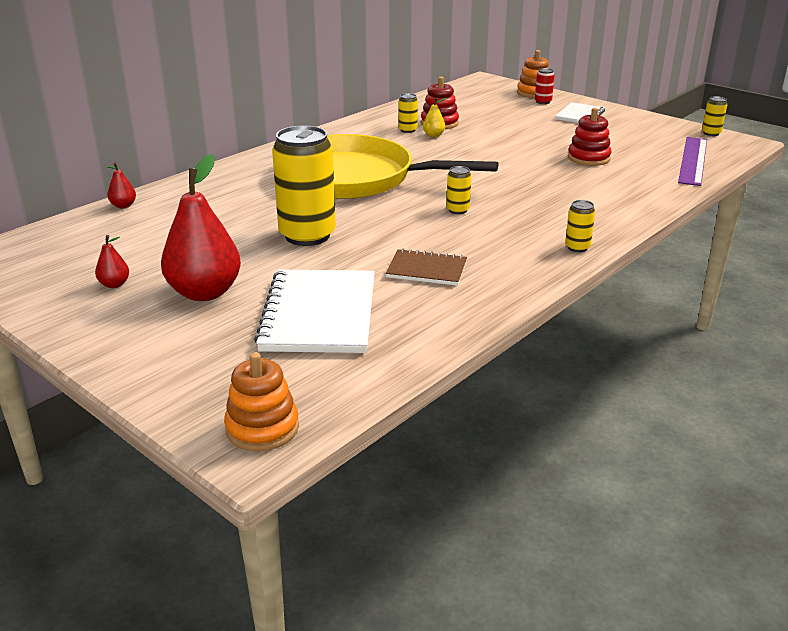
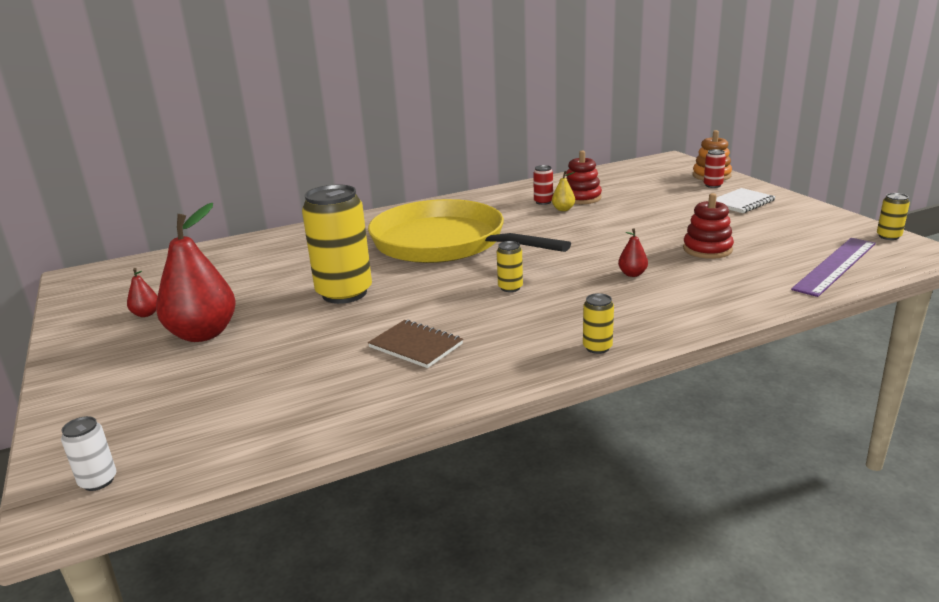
camera: 25 degrees right, 5 degrees down
(123, 206) = (230, 245): red pear -> red pear (632, 274)
(262, 428) = (98, 481): orange stacking toy -> white can
(319, 314) = (271, 374): white notebook -> none
(408, 130) = (543, 202): yellow can -> red can

